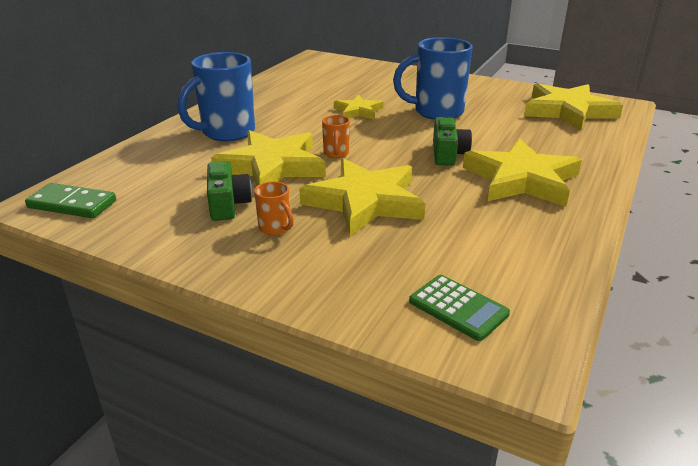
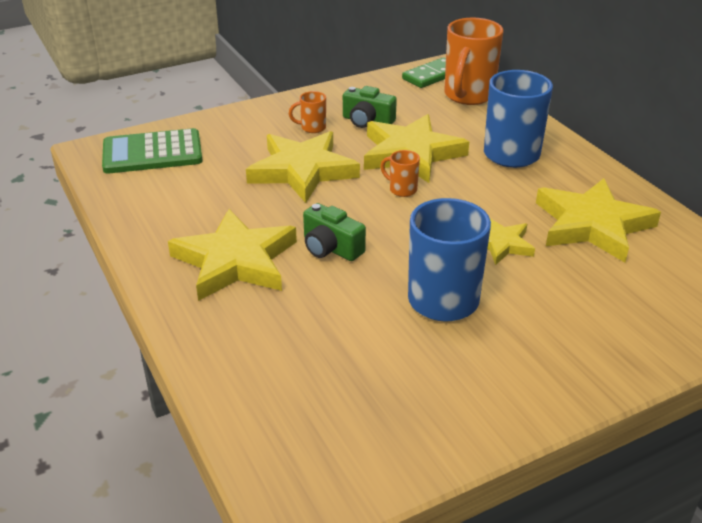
camera: 125 degrees right, 5 degrees up
(119, 173) = (468, 96): none -> orange mug
(458, 308) = (152, 153): green calculator -> green calculator, size x1.64
(568, 111) = (334, 420): yellow star -> yellow star (592, 225)

